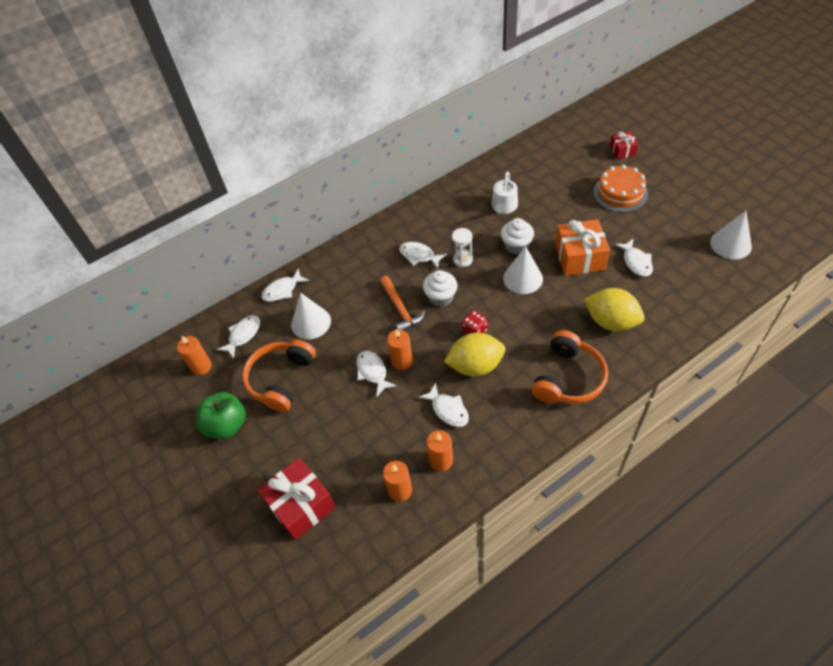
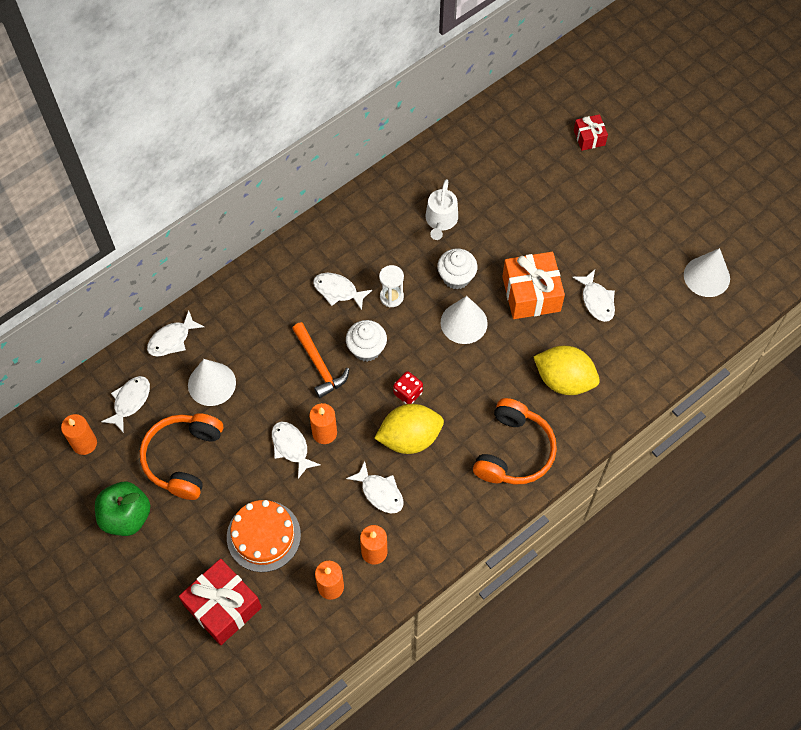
camera: 10 degrees left, 10 degrees up
(620, 193) = (583, 202): orange cake -> orange cake (263, 536)

